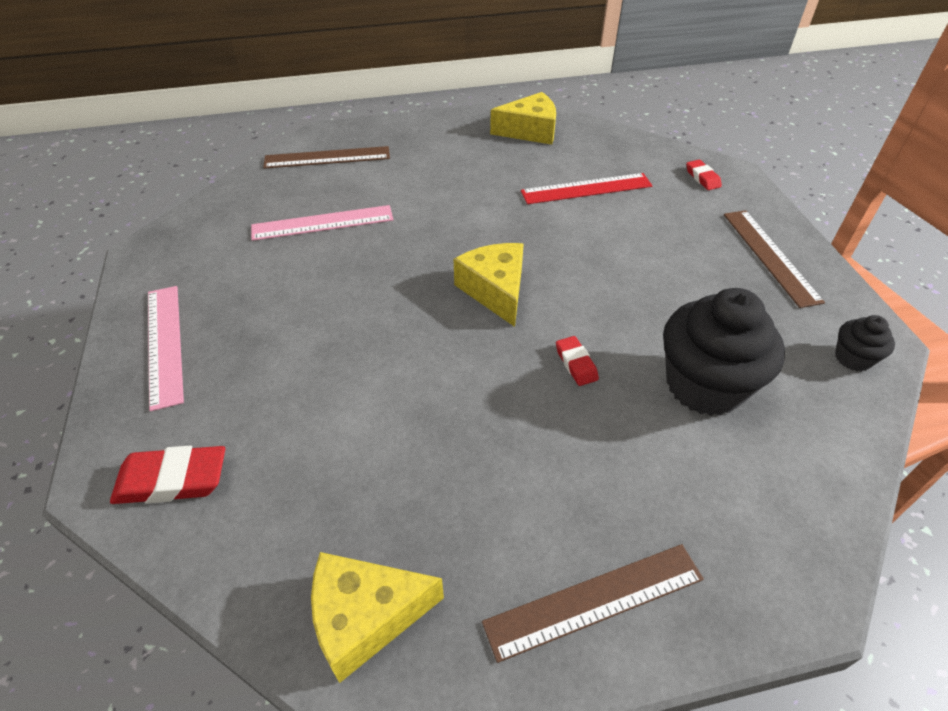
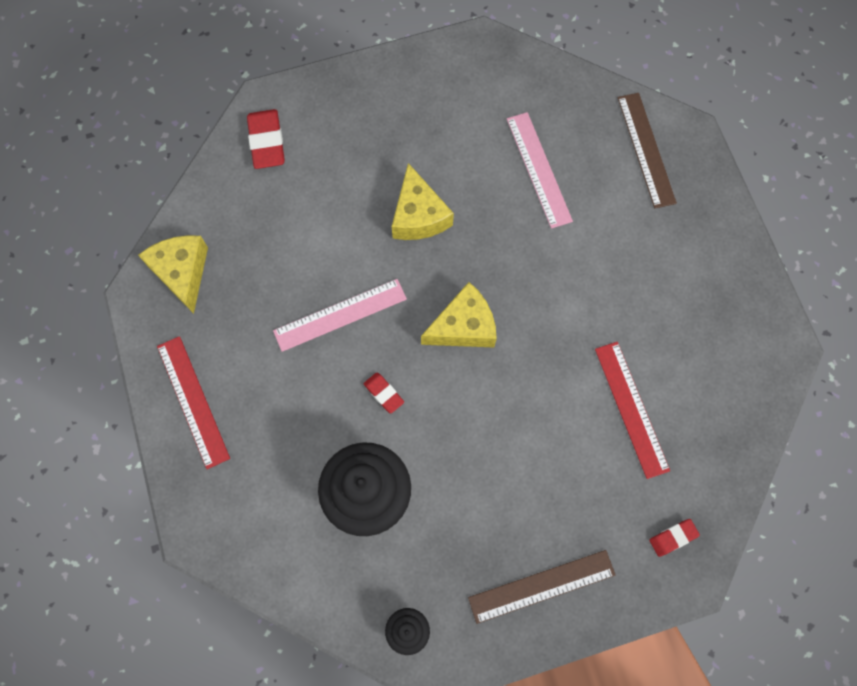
camera: 85 degrees right, 25 degrees up
(165, 344) = (381, 96): pink ruler -> pink ruler (340, 315)
(530, 131) = (738, 348): yellow cheese -> yellow cheese (418, 216)
(576, 364) = (383, 393): red eraser -> red eraser turned 75 degrees clockwise
(594, 600) = (193, 401): brown ruler -> red ruler

